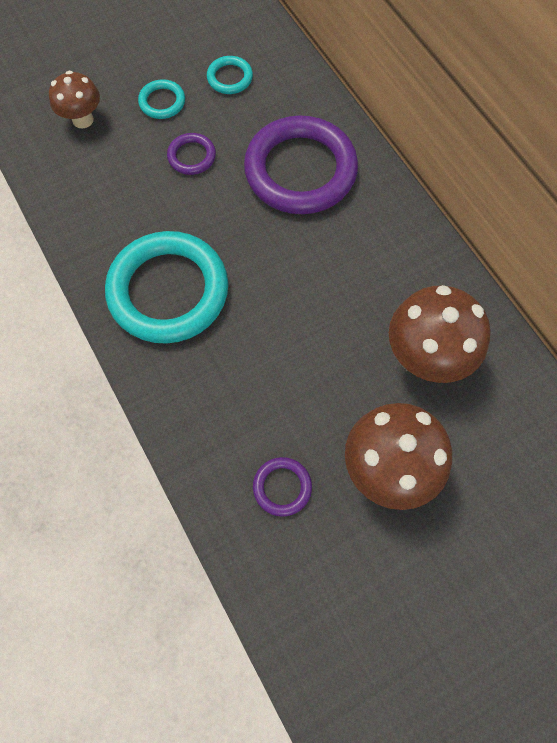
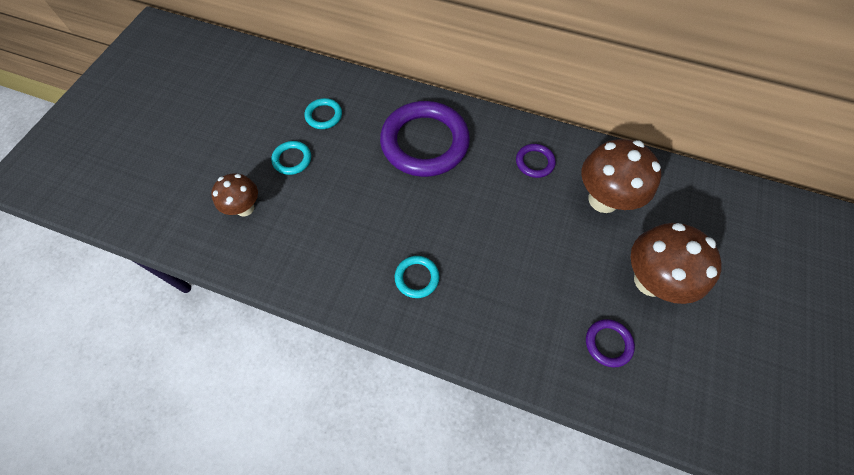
camera: 40 degrees left, 5 degrees down
(168, 291) = (417, 278): turquoise ring -> turquoise ring, size x0.44
(192, 156) = (347, 180): purple ring -> purple ring (534, 162)

